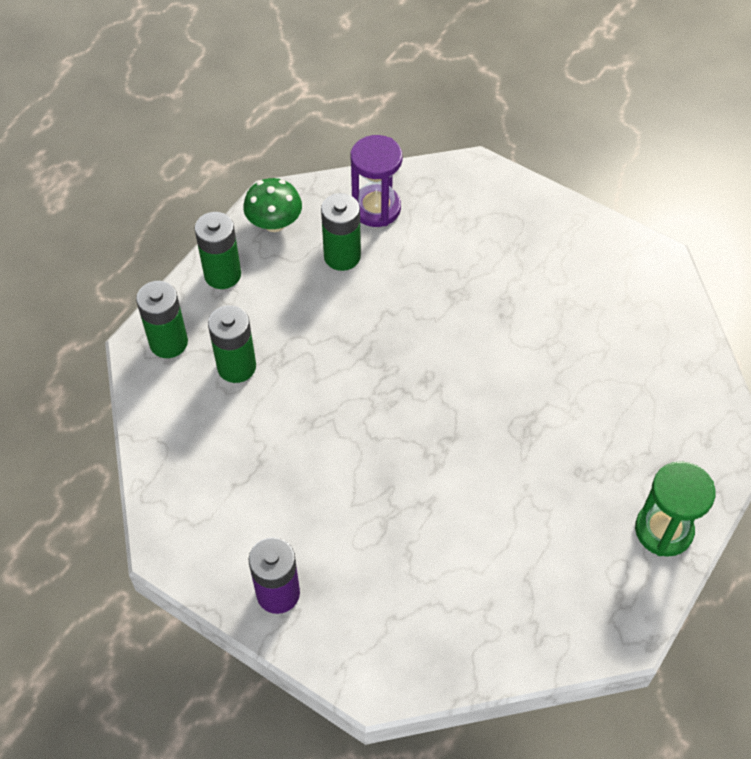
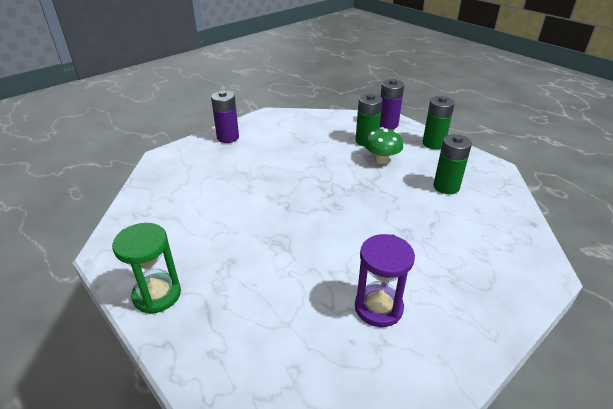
camera: 105 degrees right, 20 degrees down
(168, 342) = (387, 124): green battery -> purple battery
(274, 223) = (475, 165): green mushroom -> green mushroom (381, 160)
(376, 208) = (493, 208): purple hourglass -> purple hourglass (378, 307)

